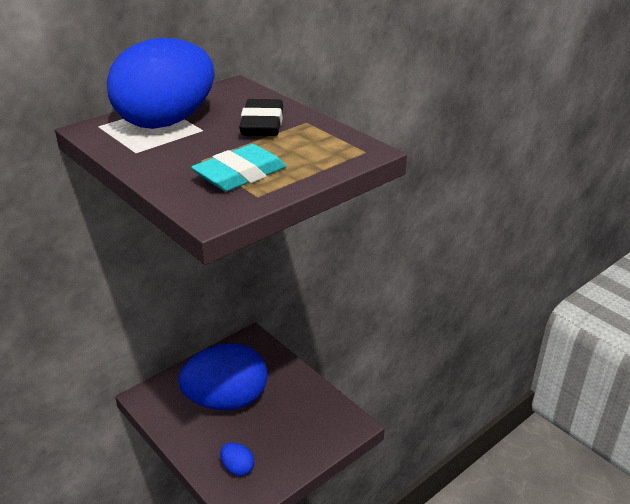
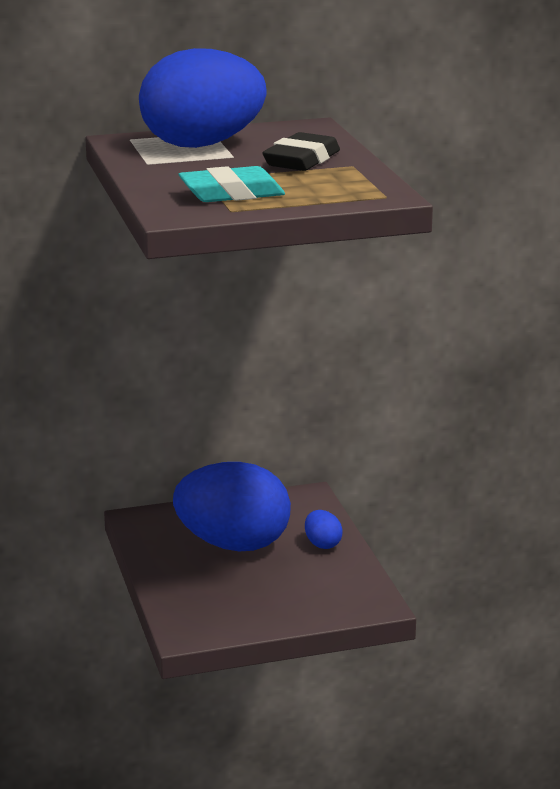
camera: 25 degrees right, 10 degrees down
(237, 468) = (204, 605): blue egg -> blue egg (322, 544)

